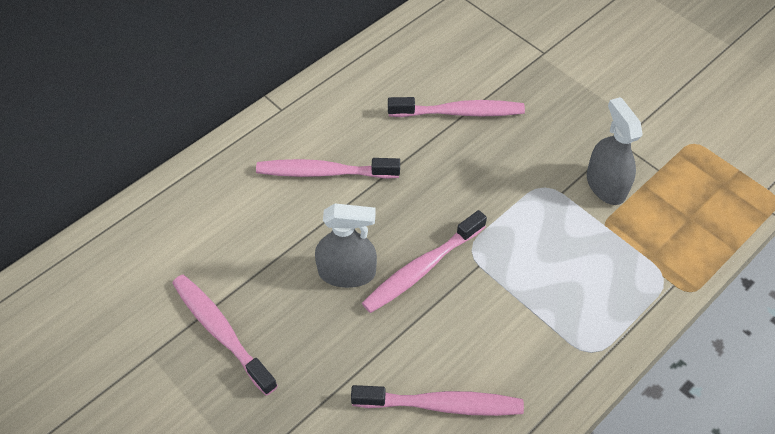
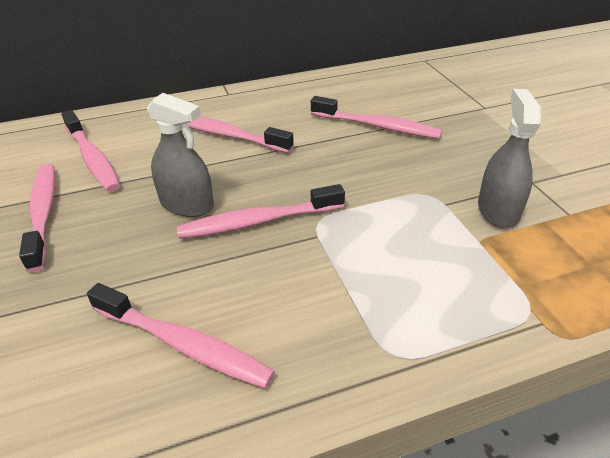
camera: 25 degrees right, 15 degrees down
(211, 250) = (93, 159): none -> pink toothbrush

